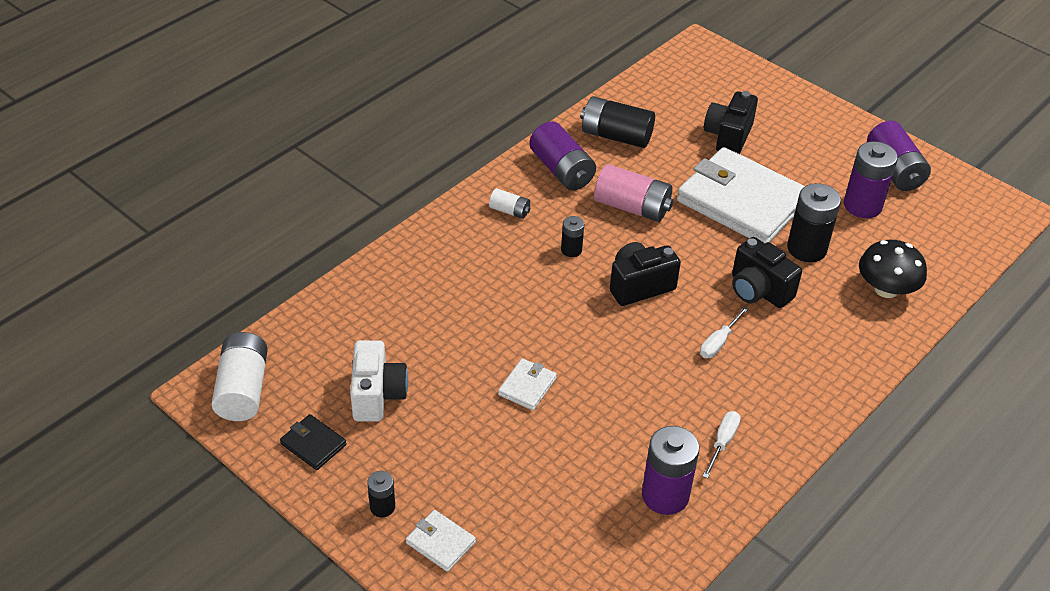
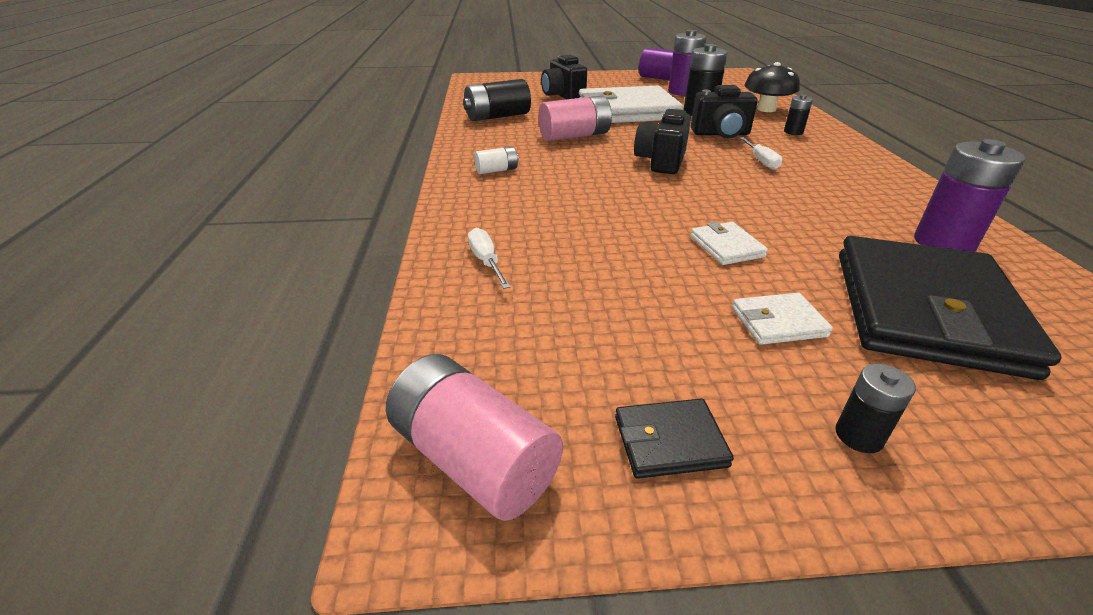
camera: 45 degrees left, 10 degrees down
(243, 389) = (474, 458): white battery -> pink battery
(377, 395) = (636, 339): white camera -> none
(440, 542) = (965, 414): white wallet -> white wallet (778, 322)
(542, 506) = (925, 310): none -> black wallet
(561, 170) = (493, 140): purple battery -> none
(571, 250) = (582, 167): black battery -> black battery (793, 132)
(722, 442) = (884, 198): white screwdriver -> white screwdriver (486, 261)

